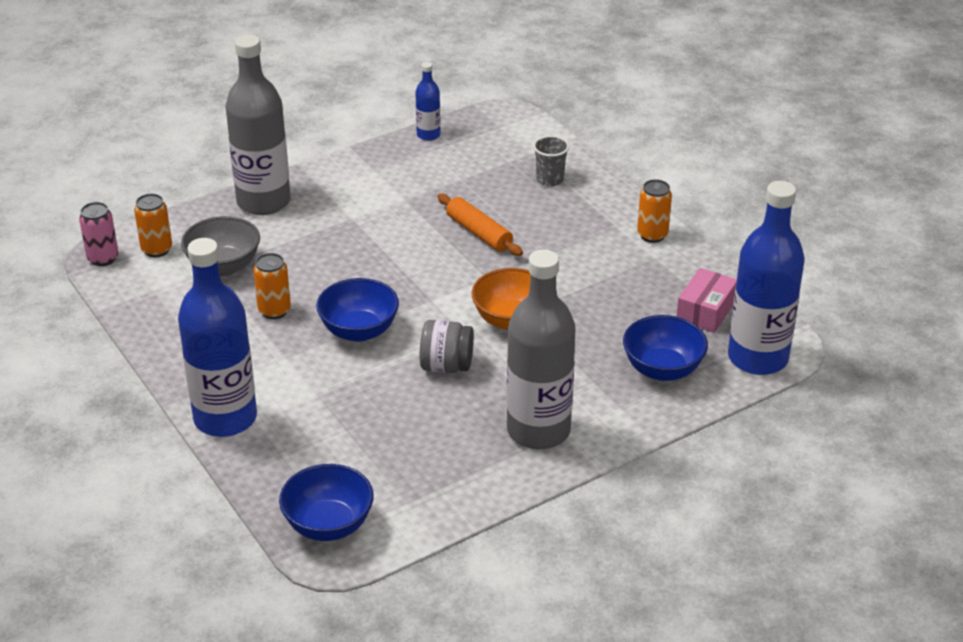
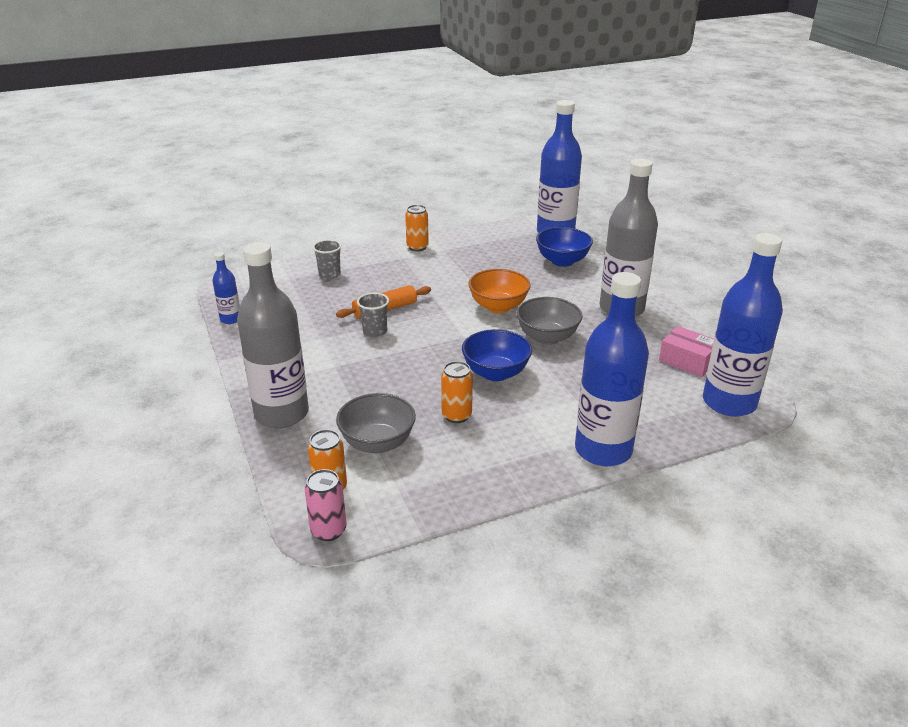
camera: 80 degrees left, 5 degrees down
(328, 525) = (729, 402): blue bowl -> blue bottle
(427, 233) = (375, 331): none -> grey cup
(446, 366) = (547, 337): grey jar -> grey bowl
(705, 311) = (506, 241): pink box -> pink box (687, 361)

